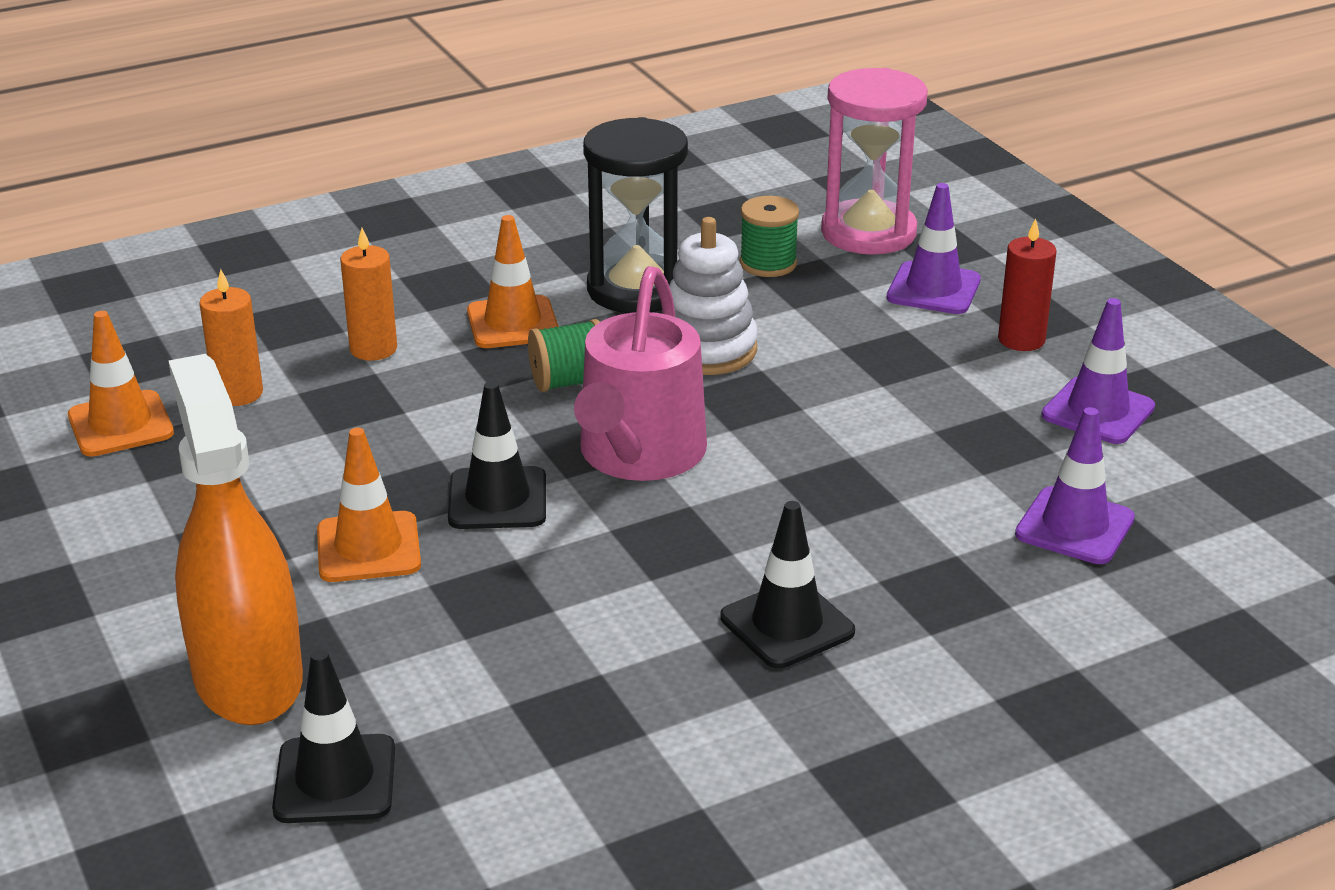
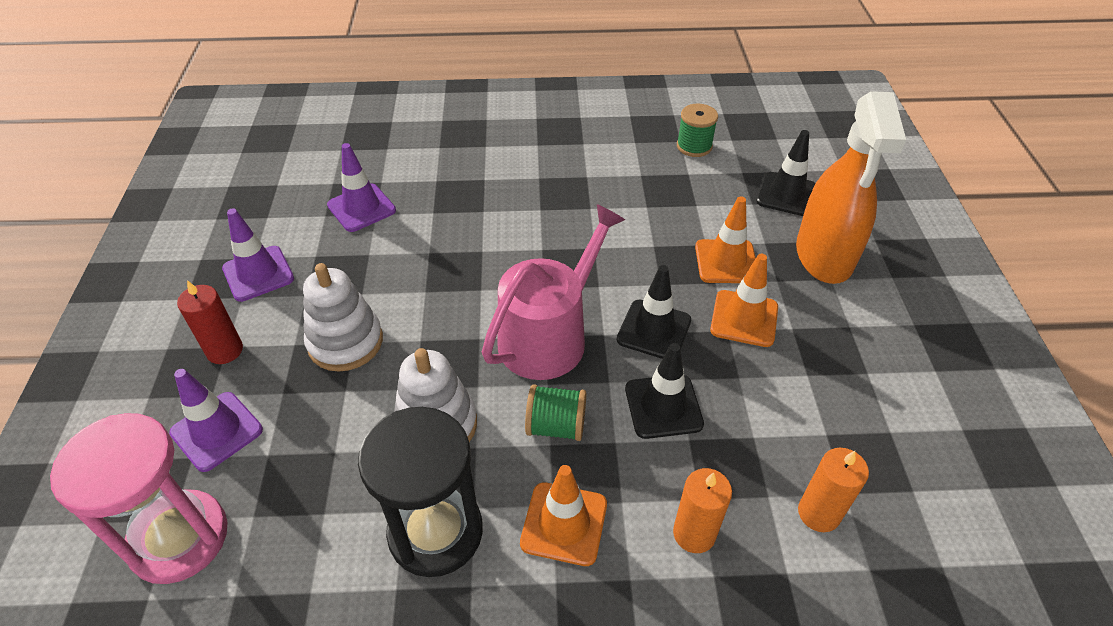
camera: 155 degrees left, 15 degrees up
(120, 424) = (918, 508): orange traffic cone -> orange traffic cone (726, 262)
(768, 263) = (302, 525): green spool -> green spool (694, 146)
(787, 625) = (545, 202): black traffic cone -> black traffic cone (663, 406)
(892, 382) = (345, 342): none -> white stacking toy

